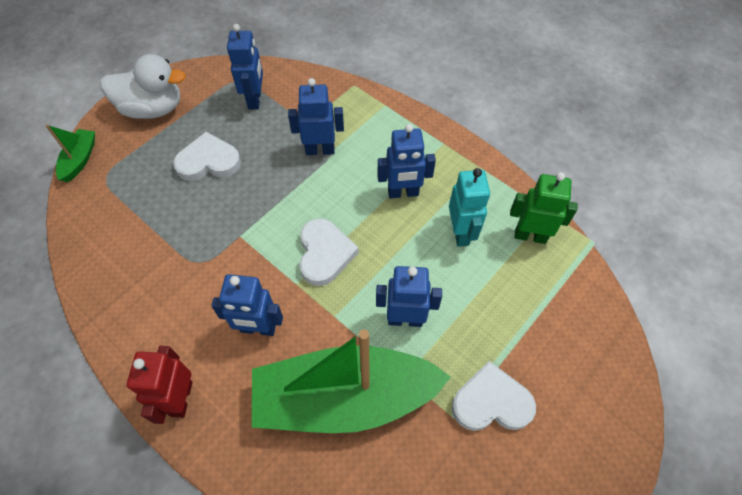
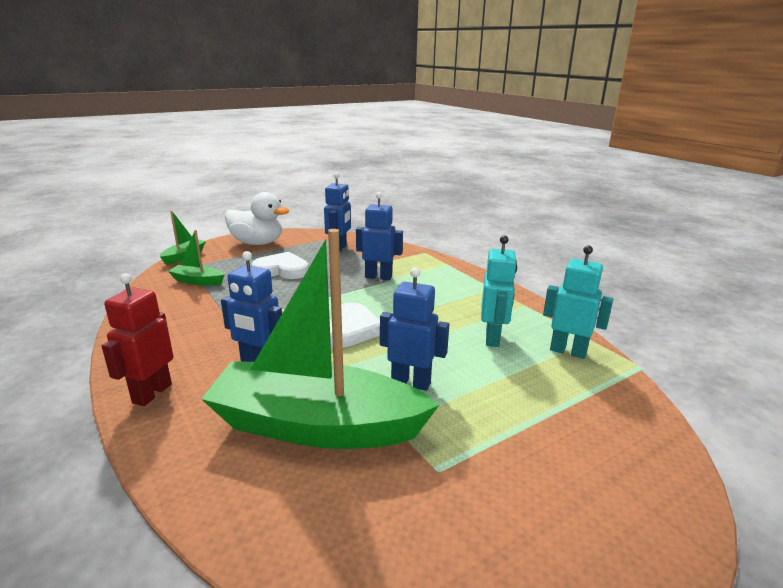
camera: 15 degrees right, 35 degrees down
(124, 207) = (197, 281): none -> green boat
(403, 193) = (443, 308): blue robot -> none
(491, 402) = (488, 465): white heart -> none
(530, 235) = (568, 351): green robot -> turquoise robot

